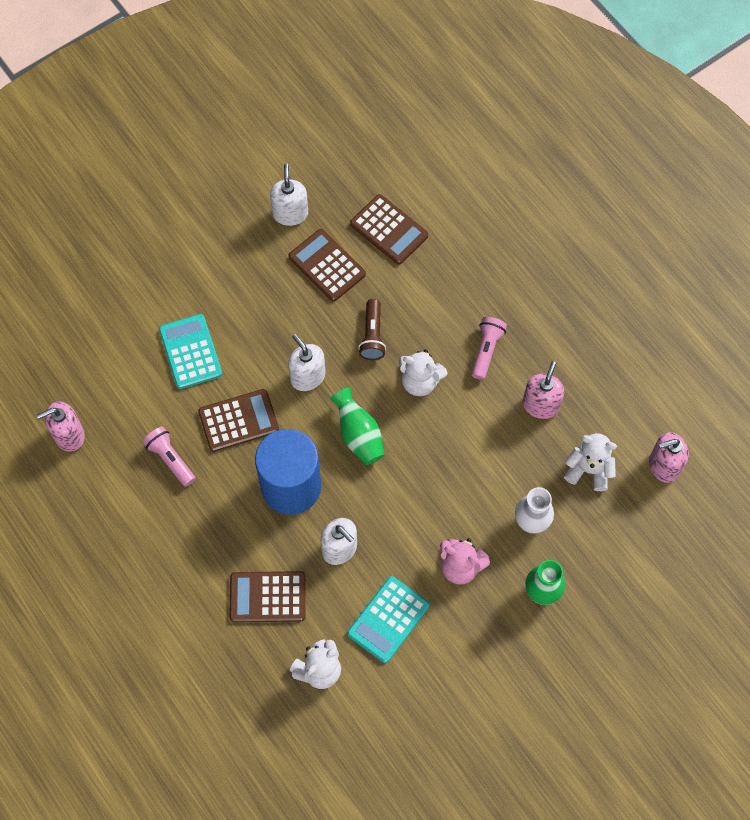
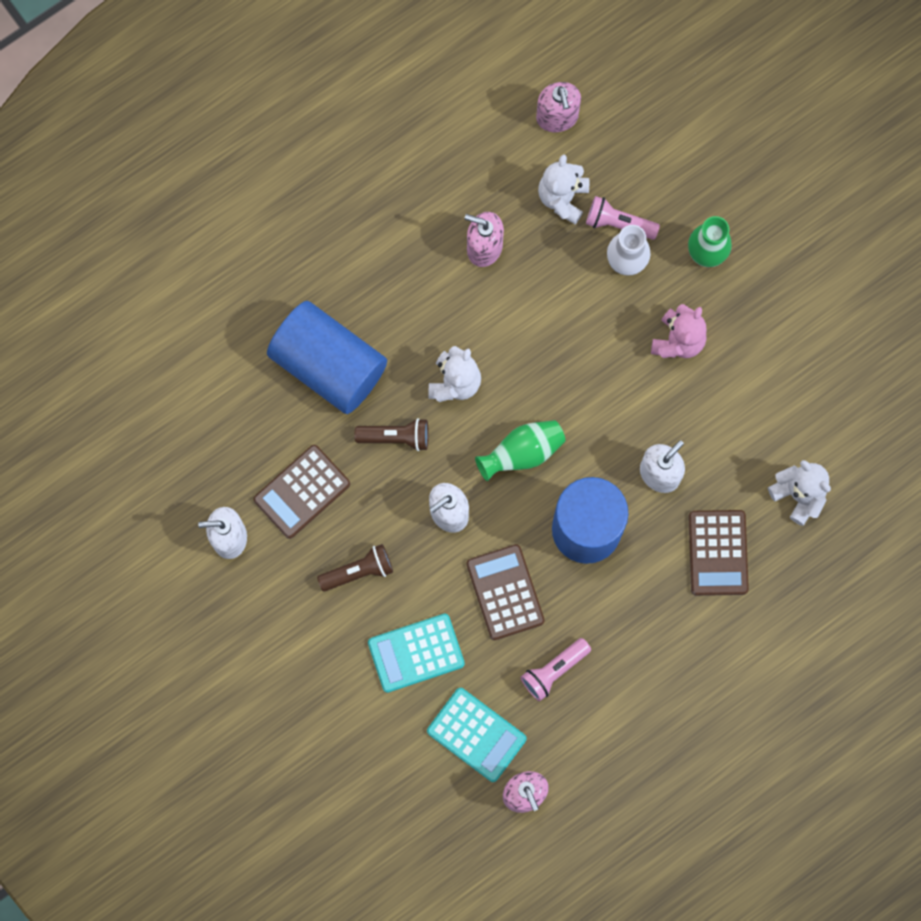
camera: 90 degrees left, 10 degrees up
(260, 308) = (359, 571): none -> brown flashlight
(388, 619) = (740, 420): turquoise calculator -> turquoise calculator (476, 734)
(389, 230) = (254, 417): brown calculator -> none
(433, 284) = (329, 365): none -> blue cylinder
(486, 350) = (415, 306): pink flashlight -> pink flashlight (618, 223)

